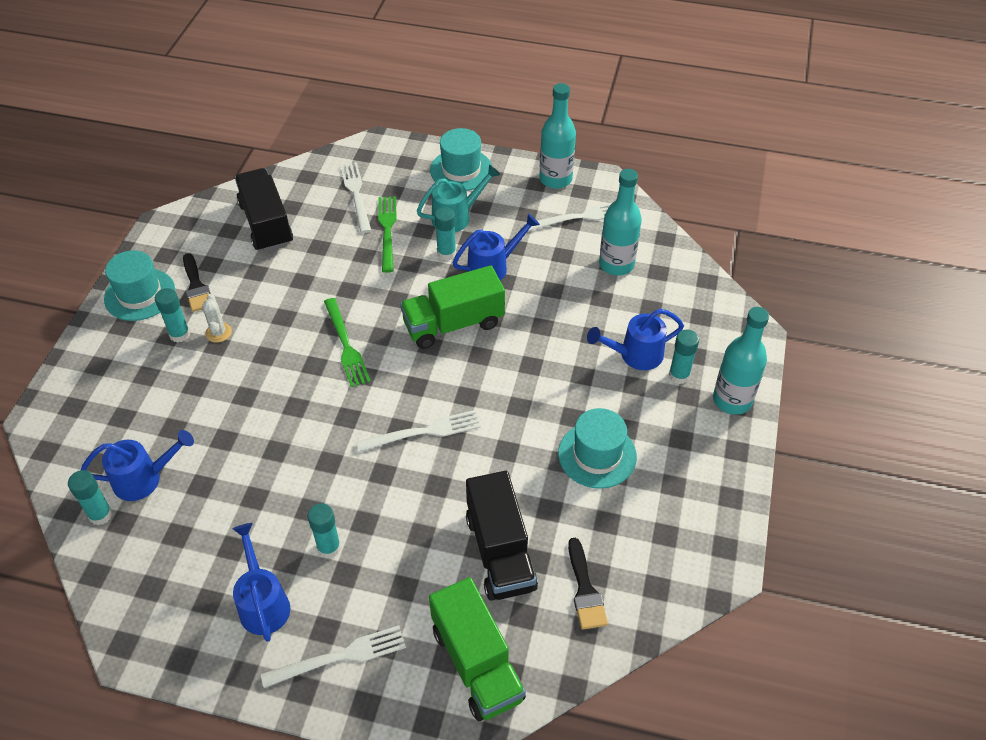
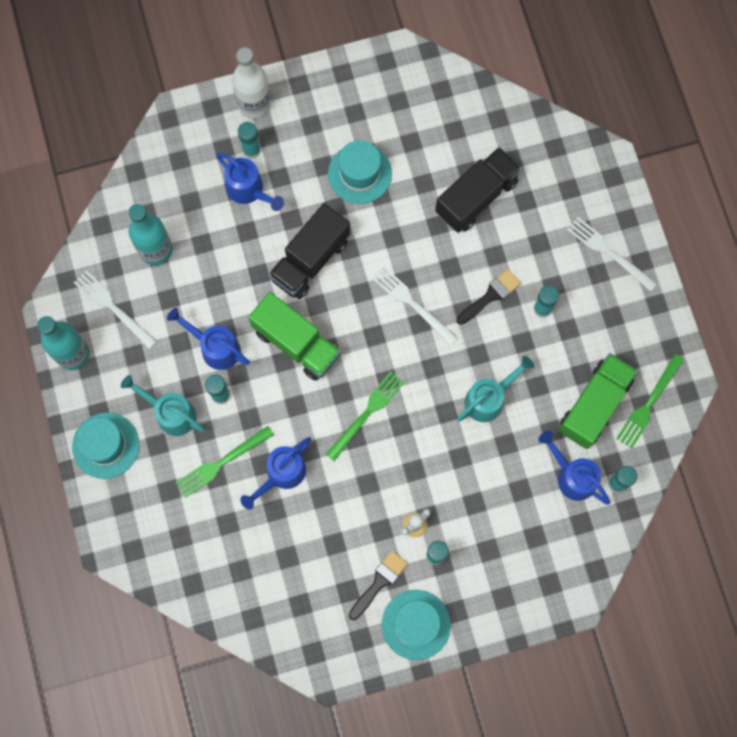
camera: 120 degrees left, 25 degrees up
(146, 594) = (648, 404): none -> green fork
(263, 602) = (605, 324): blue watering can -> blue watering can (281, 474)
(266, 224) = (274, 577): black truck -> black truck (310, 260)
(278, 448) = (489, 399): none -> turquoise watering can
(356, 194) = (191, 521): white fork -> none
(477, 663) = (560, 169): green truck -> green truck (594, 405)
(585, 590) = (470, 131): black brush -> black brush (490, 296)
(732, 400) = (254, 104): turquoise bottle -> white bottle

